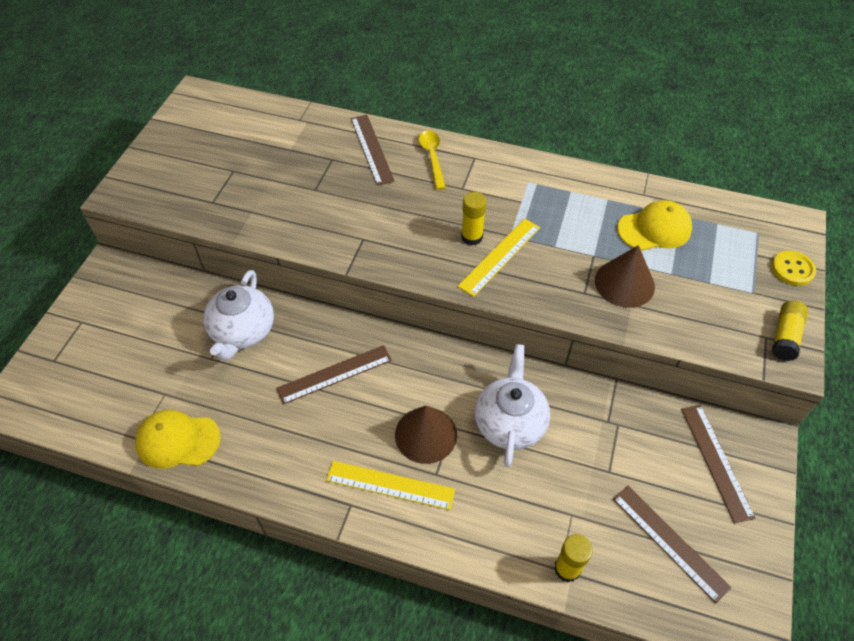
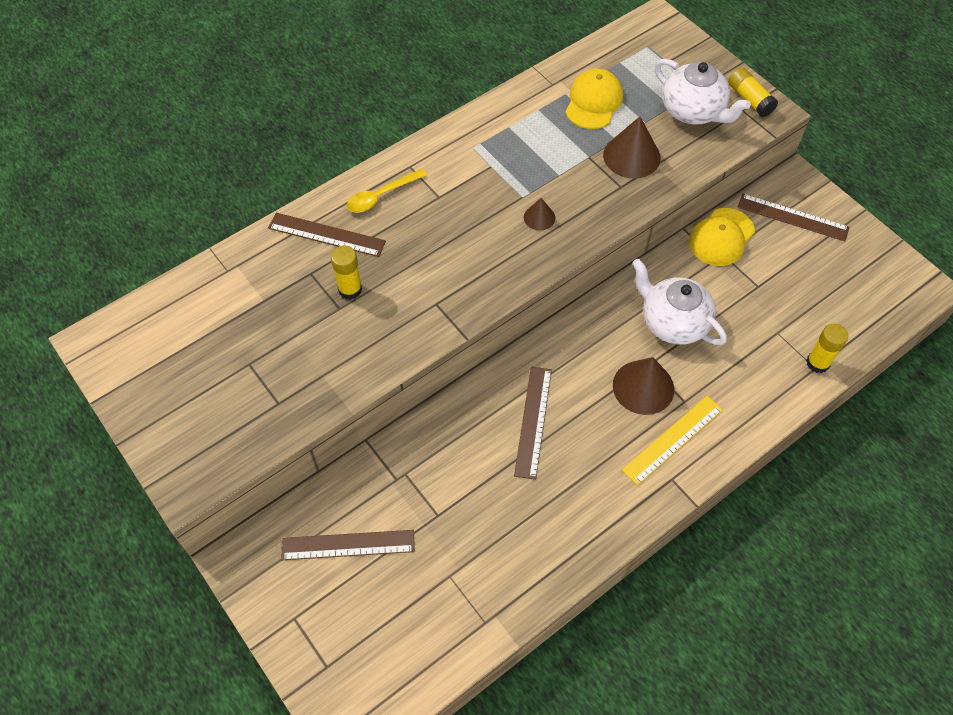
camera: 55 degrees left, 5 degrees up
(178, 440) = (512, 587): yellow cap -> yellow cap (721, 237)
(243, 332) = (427, 472): white teapot -> white teapot (693, 111)
(432, 157) = (381, 196): yellow spoon -> yellow spoon turned 60 degrees counterclockwise
(472, 237) = (501, 224): yellow glue stick -> yellow glue stick (350, 289)
(500, 256) = (539, 217): yellow ruler -> brown cone
(669, 542) = (835, 288): brown ruler -> brown ruler (348, 545)
(792, 269) = (696, 52): yellow button -> none

